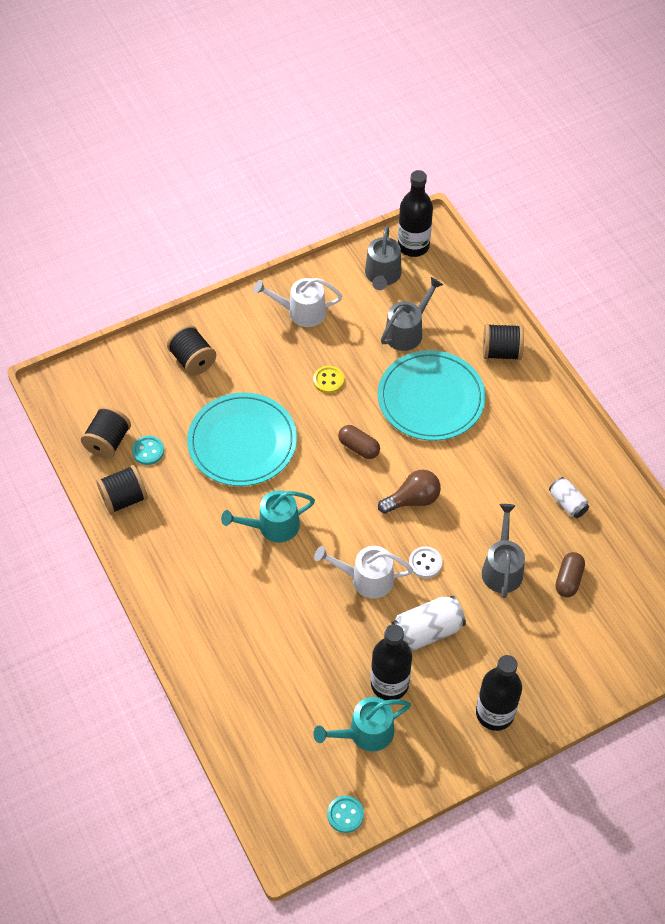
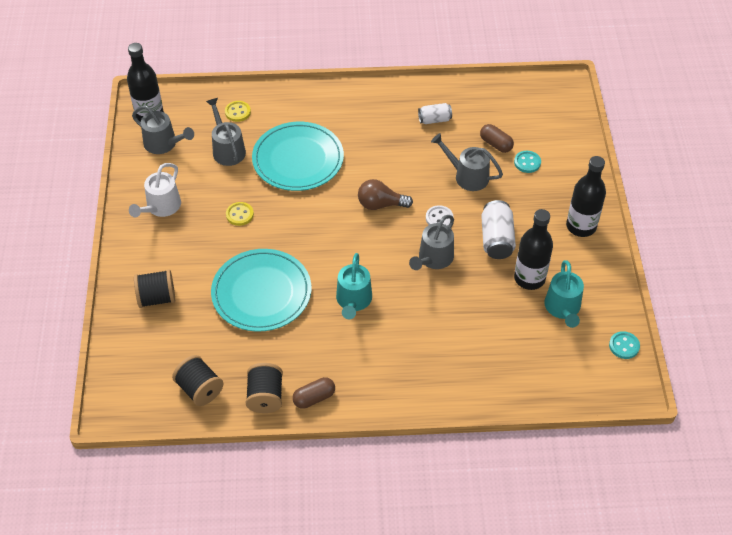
camera: 65 degrees left, 5 degrees down
(148, 451) = (228, 362): turquoise button -> turquoise button (527, 162)
(358, 447) = (314, 219): brown capsule -> brown capsule (314, 398)
(366, 579) = (433, 258): white watering can -> grey watering can
(413, 499) = (380, 204): brown light bulb -> brown light bulb turned 90 degrees counterclockwise
(463, 317) = (238, 112): none -> yellow button
(501, 352) = (284, 103): black spool -> none

